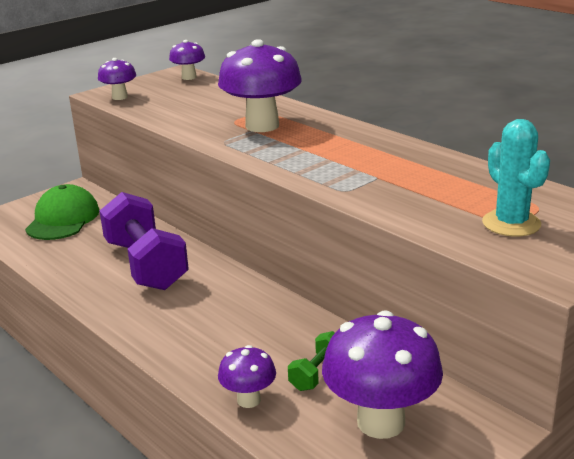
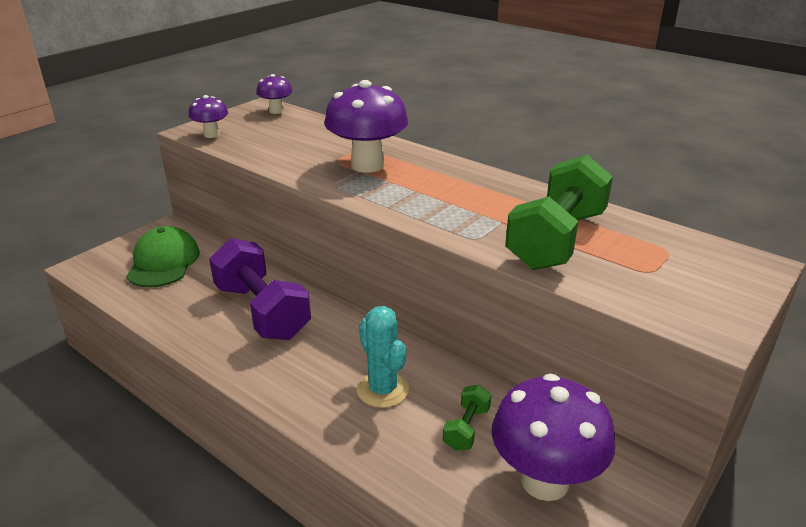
camera: 10 degrees left, 5 degrees up
(249, 400) = (406, 465): purple mushroom -> none
(427, 194) = (557, 240): none -> green dumbbell
(511, 223) = (650, 271): turquoise cactus -> turquoise cactus (382, 389)

